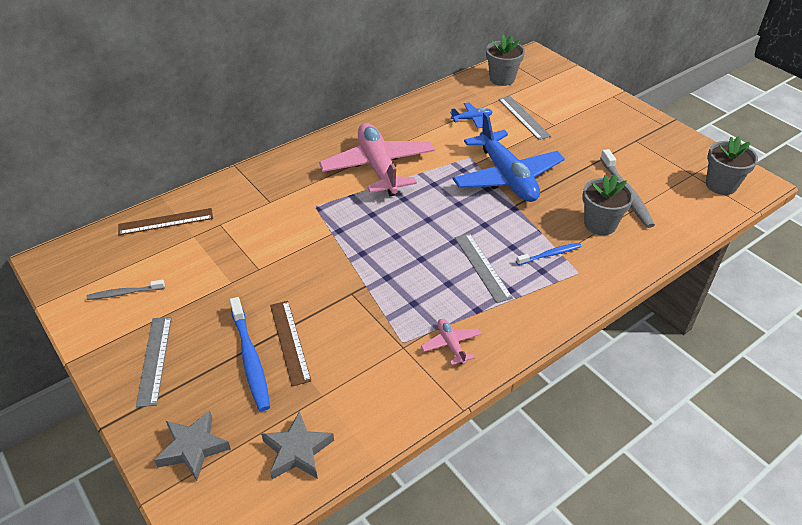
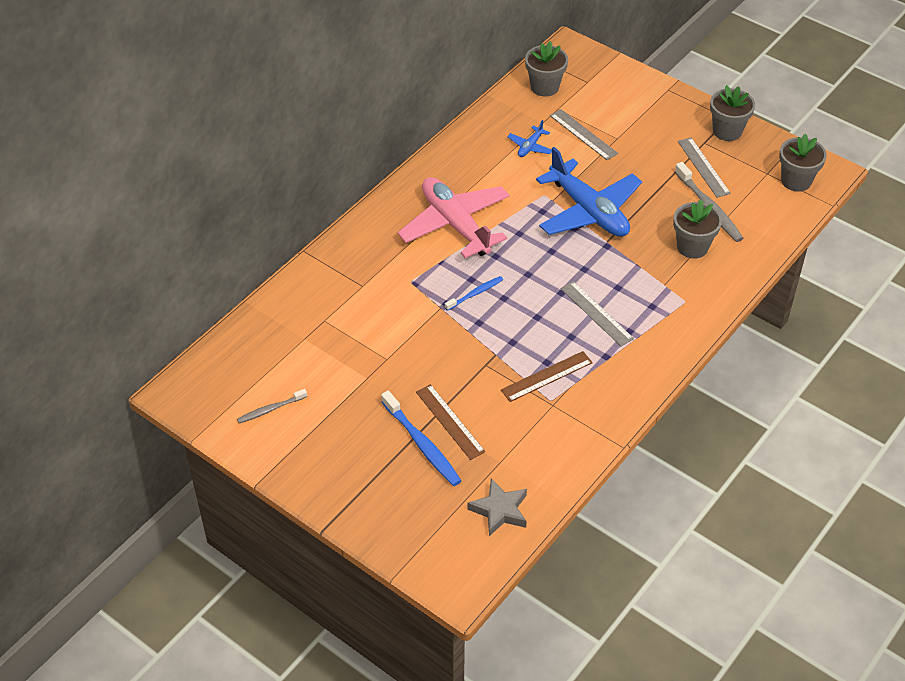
camera: 15 degrees left, 5 degrees up
(154, 360) = (336, 464): grey ruler -> grey ruler (703, 167)
(166, 221) = (267, 328): brown ruler -> brown ruler (546, 376)
(193, 448) = (411, 528): grey star -> none
(451, 345) = (594, 393): pink plane -> none
(472, 119) = (530, 147): blue plane -> blue plane turned 150 degrees clockwise
(550, 254) = (654, 288): blue toothbrush -> blue toothbrush (475, 294)
(660, 135) = (727, 131): none -> grey flower pot

